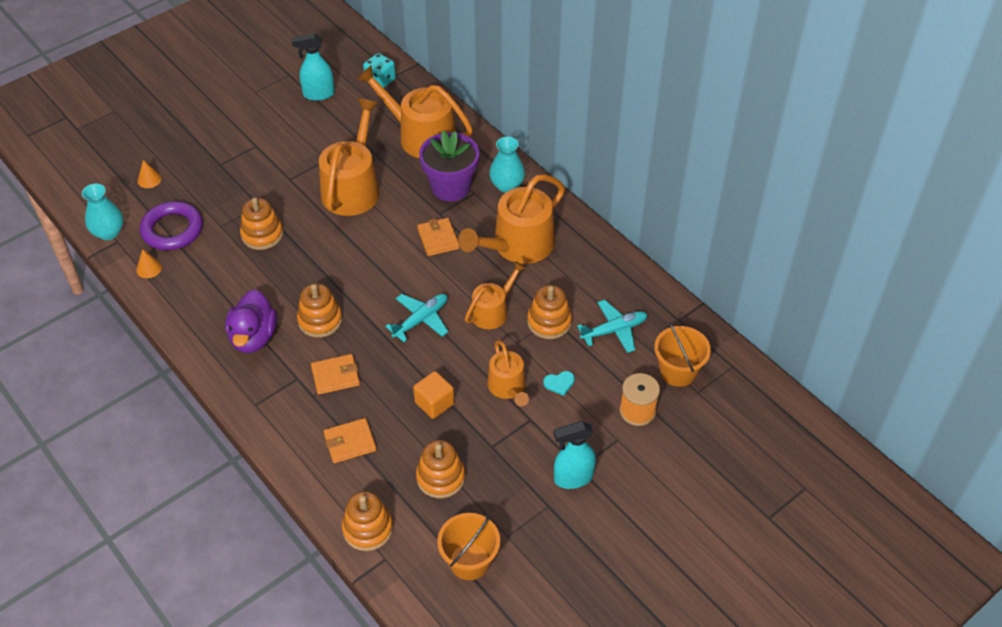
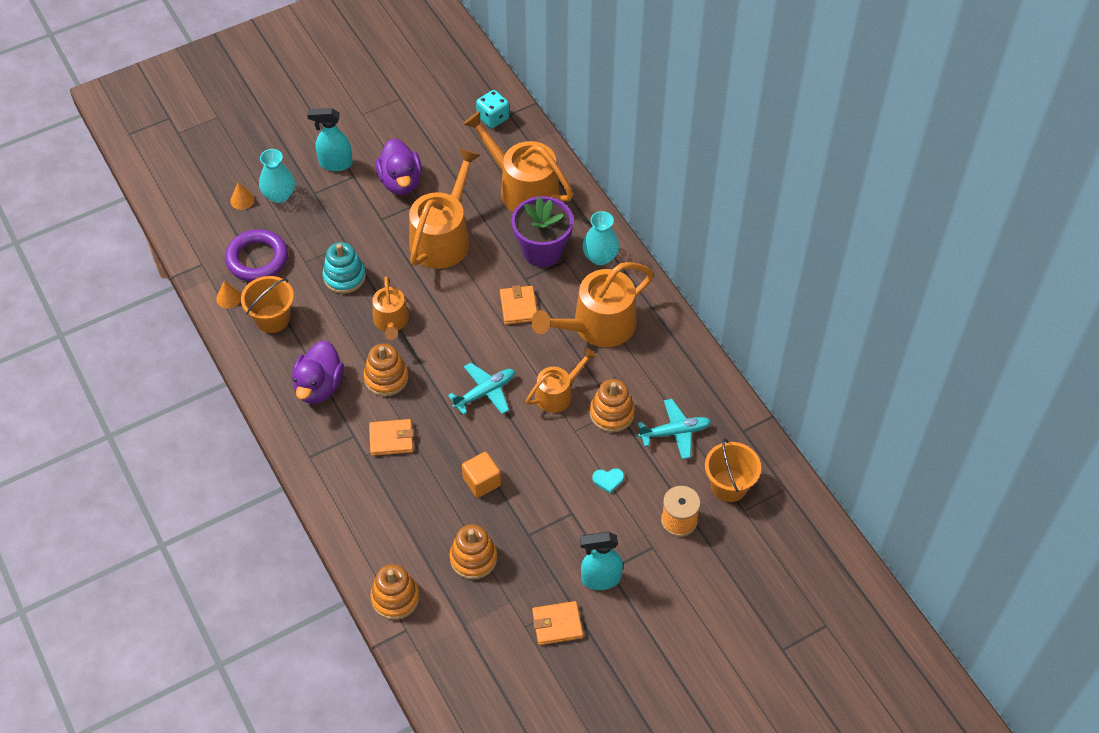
camera: 10 degrees right, 5 degrees up
(108, 232) = (195, 253): turquoise vase -> turquoise vase (279, 195)
(262, 234) = (344, 277): orange stacking toy -> turquoise stacking toy
(302, 145) = (401, 182): none -> purple duck
(318, 94) = (426, 125): turquoise spray bottle -> turquoise spray bottle (335, 164)
(350, 442) = (393, 509): orange wallet -> orange wallet (557, 624)
(469, 561) = (485, 645): orange bucket -> orange bucket (272, 318)
(508, 387) = (556, 476): orange watering can -> orange watering can (391, 321)

